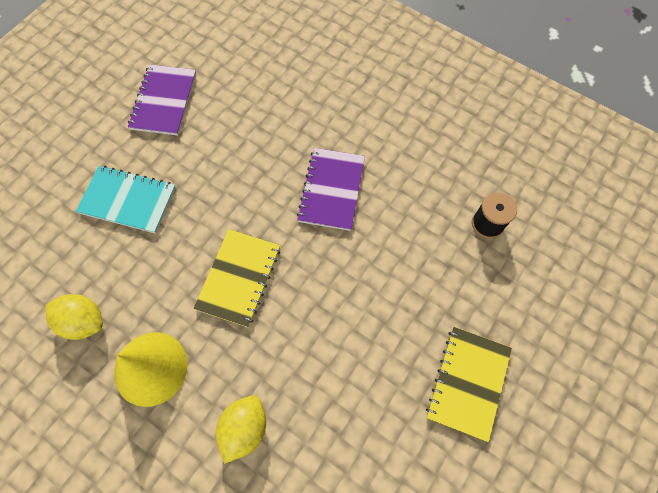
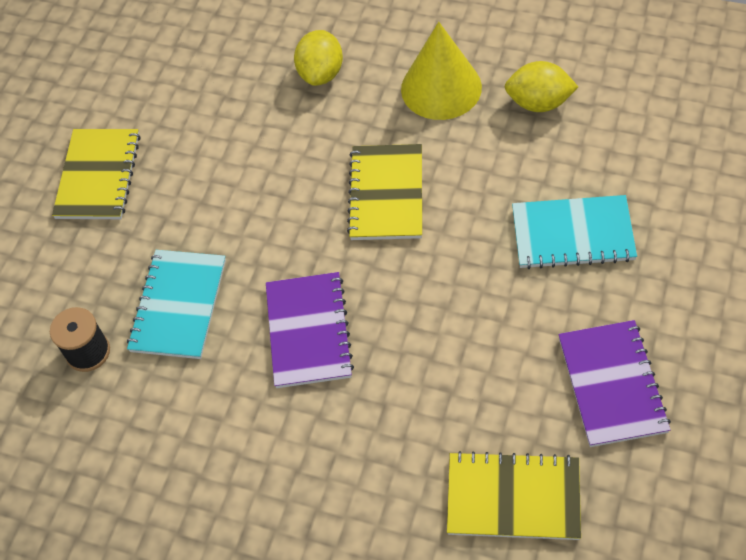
camera: 170 degrees right, 10 degrees down
(250, 62) = (513, 498): none -> yellow notebook
(417, 238) = (179, 305): none -> turquoise notebook

